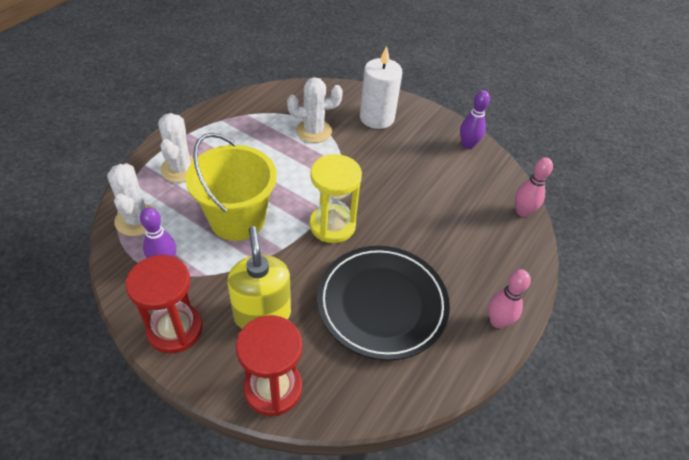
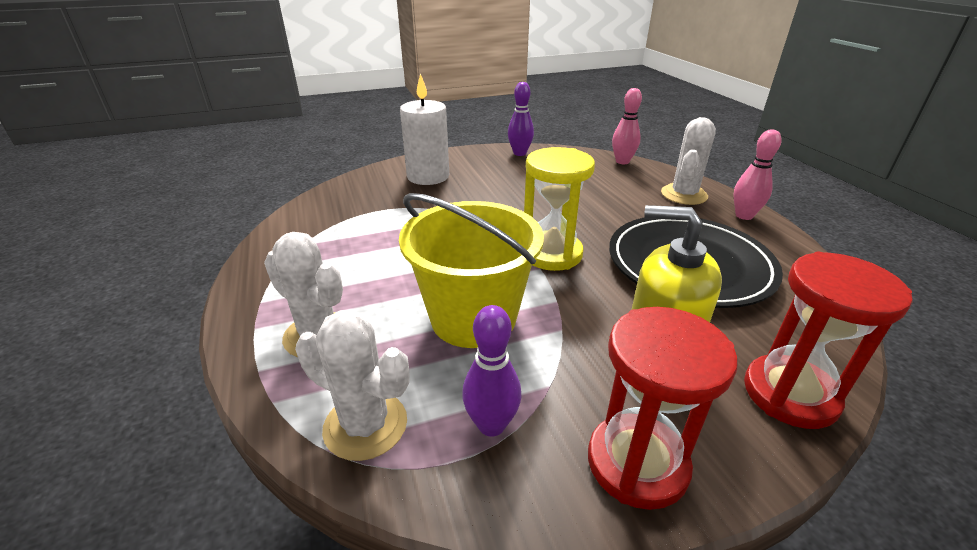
camera: 50 degrees left, 15 degrees down
(313, 131) = (396, 214): white cactus -> white cactus (684, 195)

